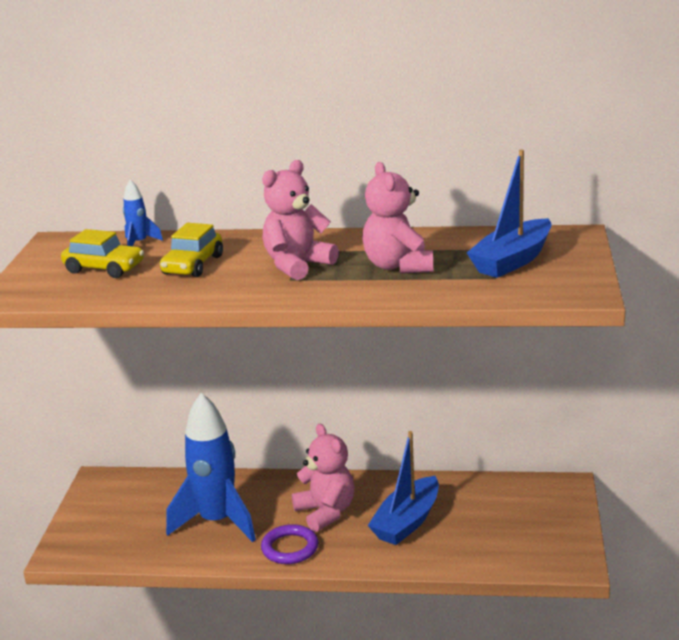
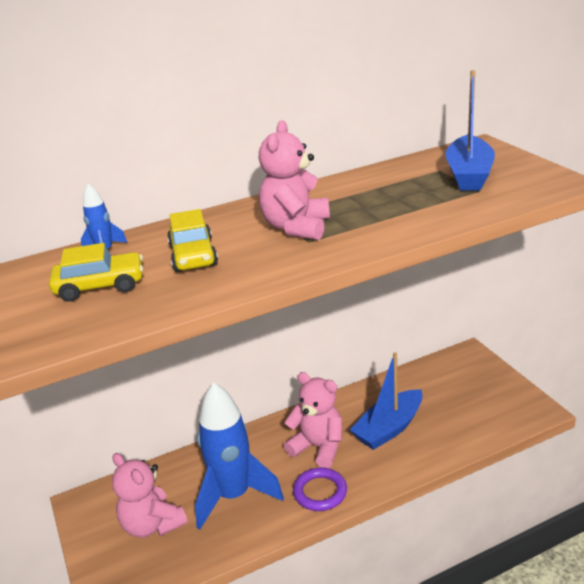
camera: 30 degrees left, 5 degrees up
(398, 266) = (386, 203): pink teddy bear -> pink teddy bear (152, 524)
(407, 522) = (389, 428): blue boat -> blue boat turned 45 degrees clockwise

